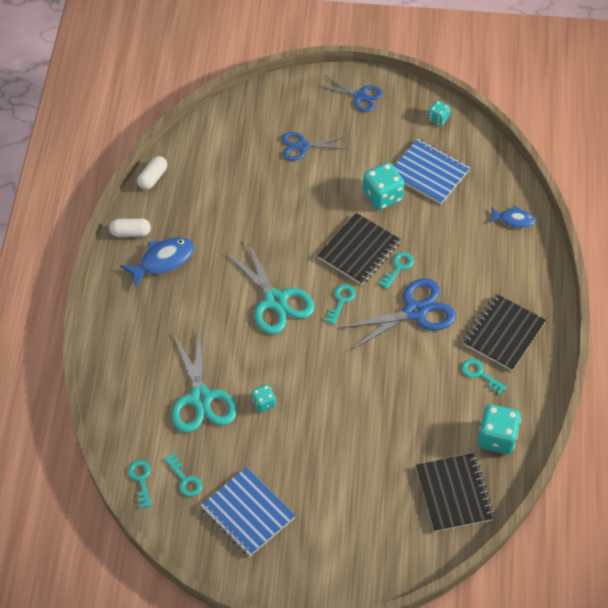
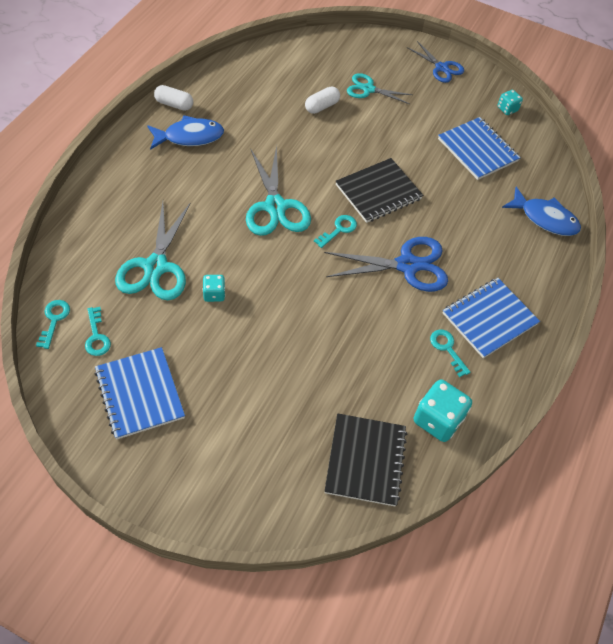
camera: 15 degrees right, 0 degrees up
(153, 178) = (219, 69): white capsule -> white capsule (321, 106)
(302, 146) = (368, 89): blue scissors -> turquoise scissors
(382, 196) = (423, 154): turquoise dice -> none
(398, 268) = (409, 220): turquoise key -> none
(503, 333) = (489, 319): black notebook -> blue notebook
(514, 220) = (545, 218): blue fish -> blue fish, size x1.60

